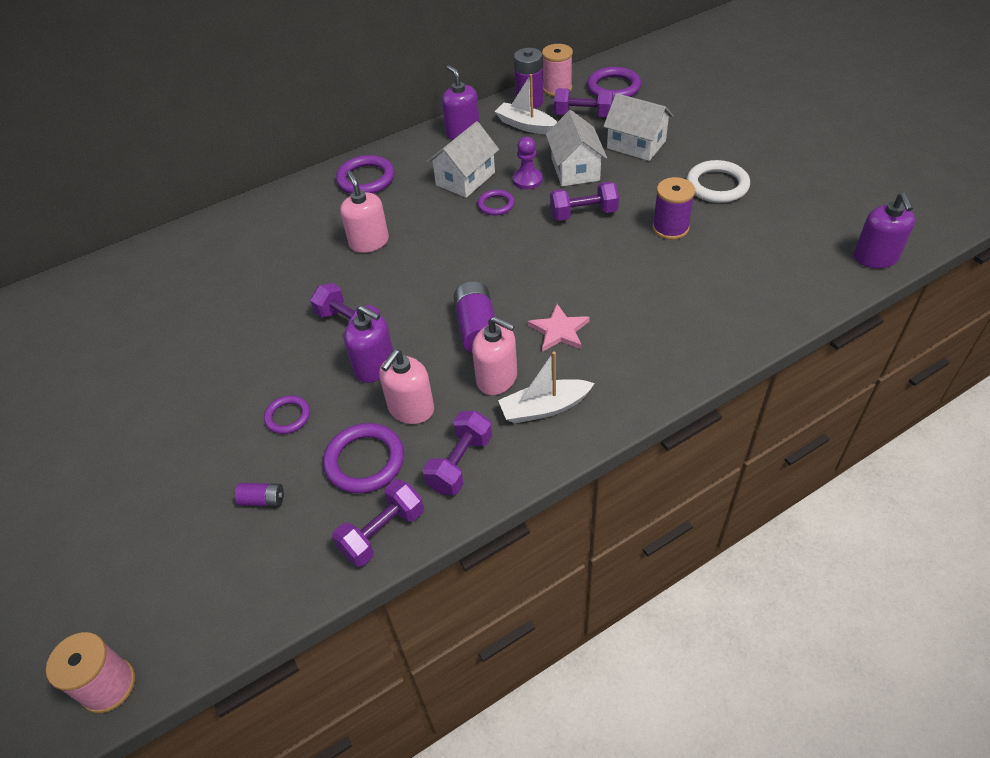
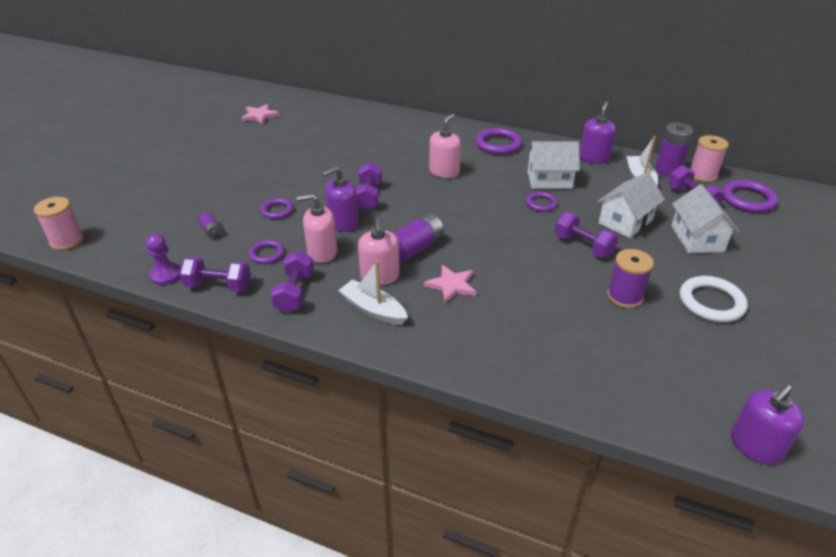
camera: 50 degrees right, 10 degrees down
(46, 346) = (260, 116): none -> pink star
(365, 461) = (266, 254): purple ring -> purple ring, size x0.60
(375, 367) = (343, 223): purple soap dispenser -> purple soap dispenser turned 60 degrees clockwise
(460, 463) = (294, 293): purple dumbbell -> purple dumbbell turned 75 degrees counterclockwise
(527, 180) = (584, 205): purple pawn -> purple pawn (166, 275)

